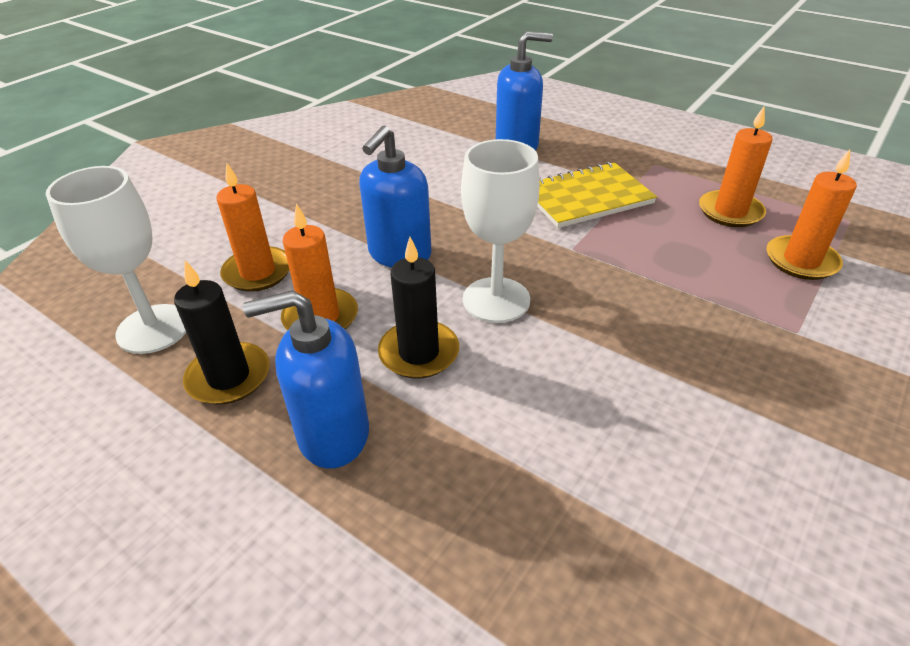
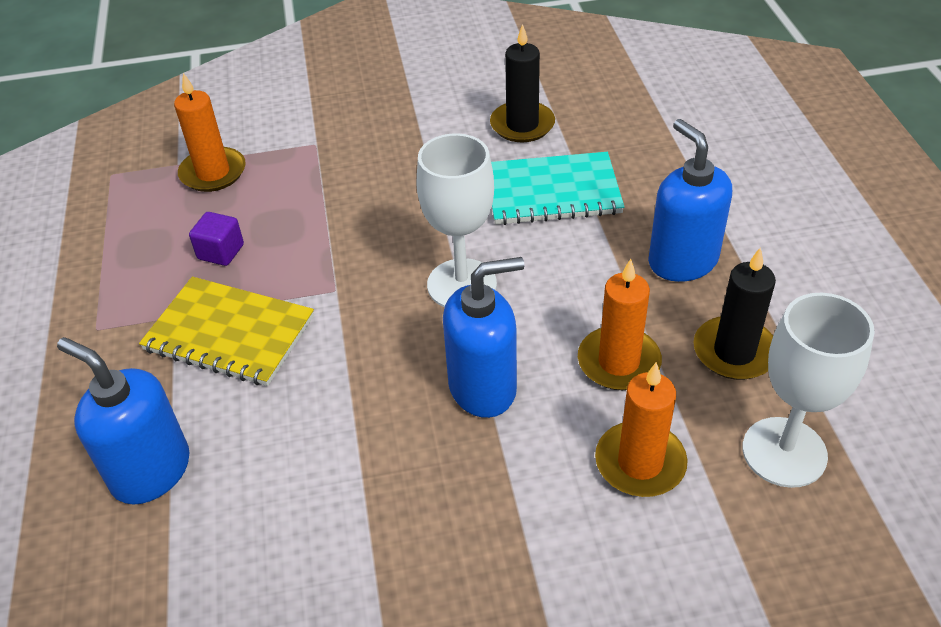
camera: 135 degrees left, 5 degrees up
(333, 434) = (682, 261): blue soap dispenser -> blue soap dispenser turned 150 degrees counterclockwise
(419, 353) = (569, 280): black candle -> black candle (522, 125)
(534, 429) = (552, 191): none -> turquoise notebook
(679, 225) = (221, 252): none -> purple cube
(730, 212) = (163, 236): orange candle -> none

